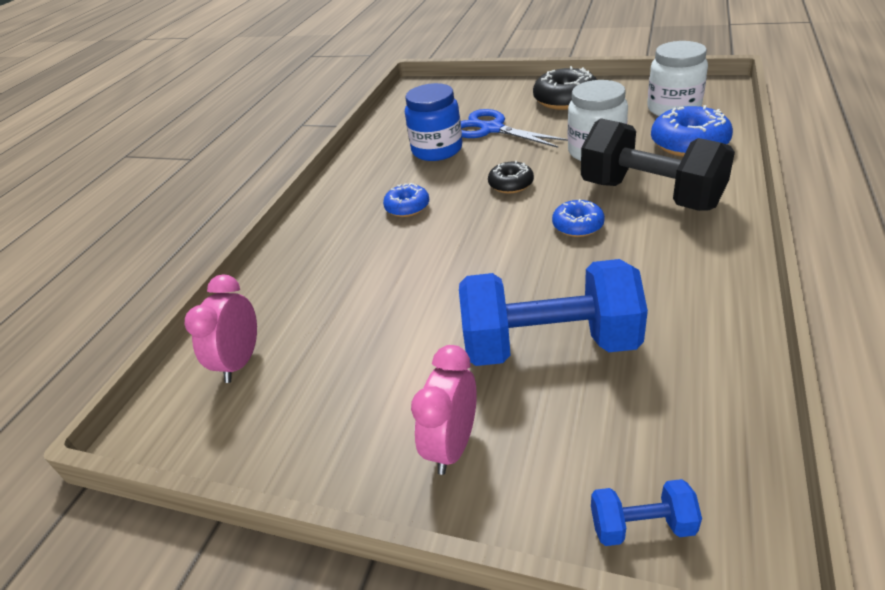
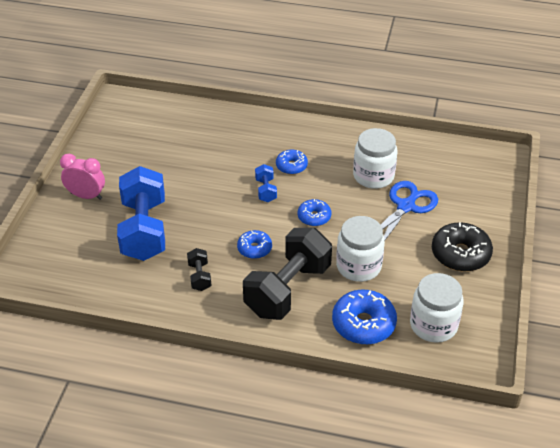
camera: 80 degrees right, 5 degrees up
(240, 362) = (156, 118): pink clock -> none
(437, 150) = (373, 176): blue jar -> white jar
(511, 184) = (314, 217): black donut -> blue donut
(641, 525) = (32, 253): blue dumbbell -> blue dumbbell (266, 190)
(647, 271) = (199, 276): none -> black dumbbell

